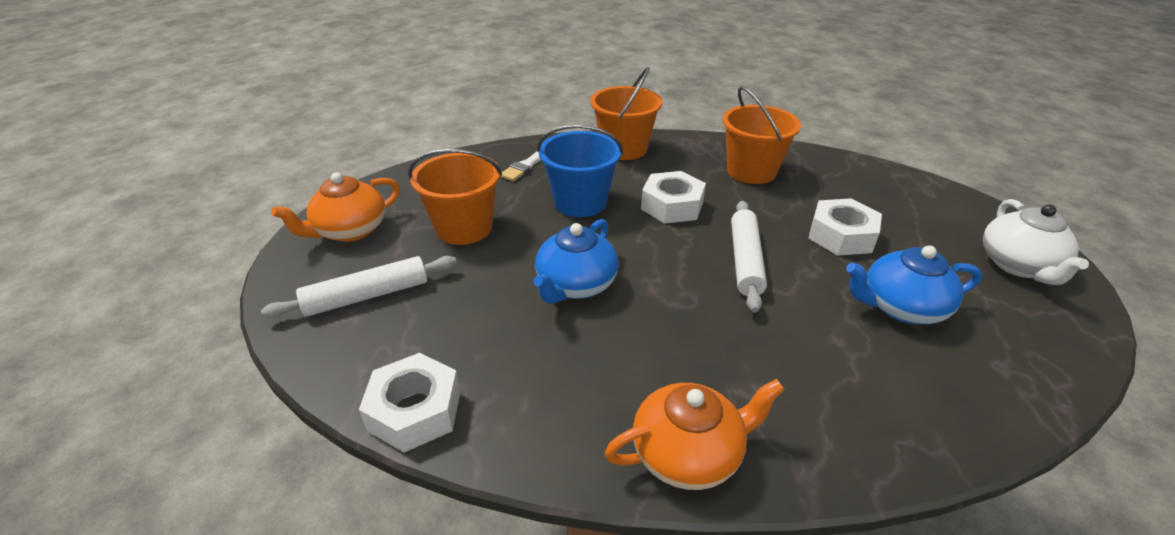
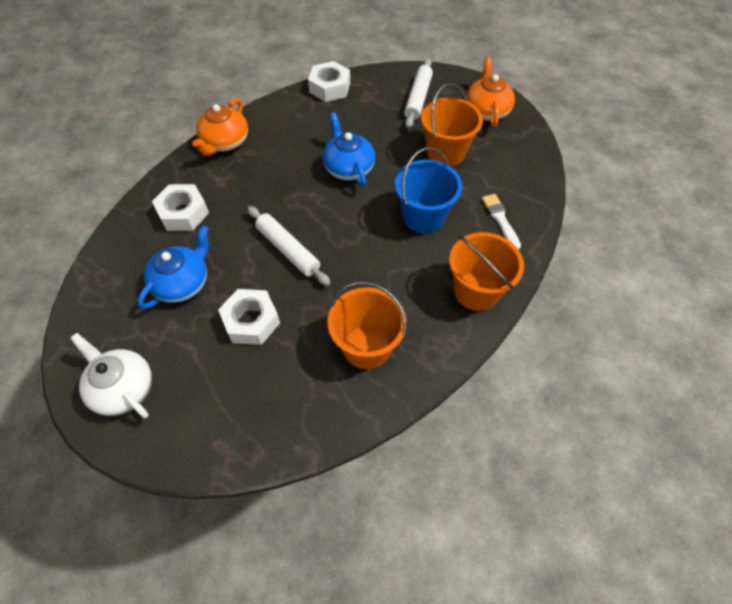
camera: 130 degrees right, 20 degrees up
(672, 206) = (373, 260): white nut -> white nut (183, 213)

